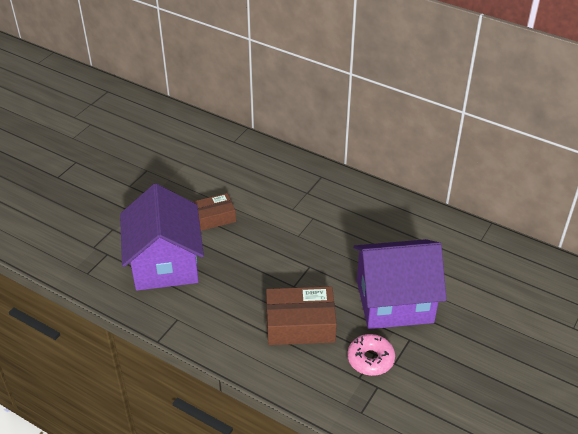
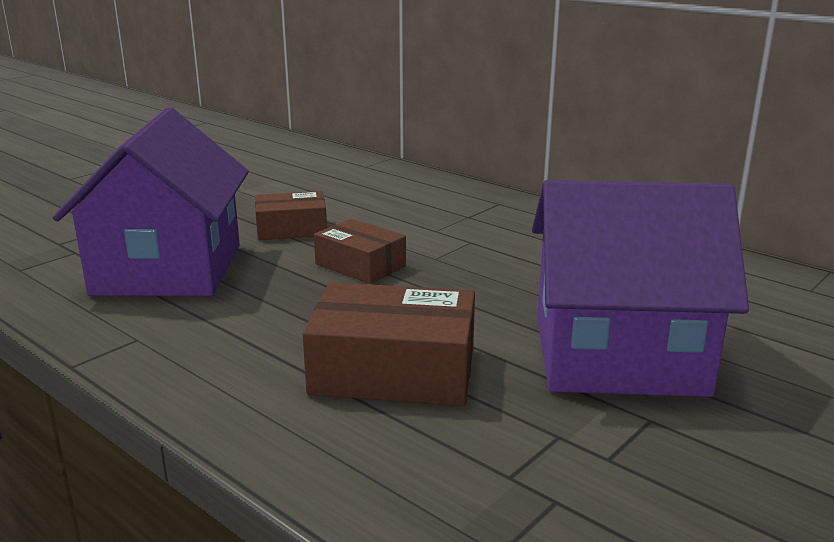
camera: 10 degrees right, 20 degrees down
(262, 247) = (360, 265): none -> brown box
(370, 359) = (546, 444): pink donut -> none

